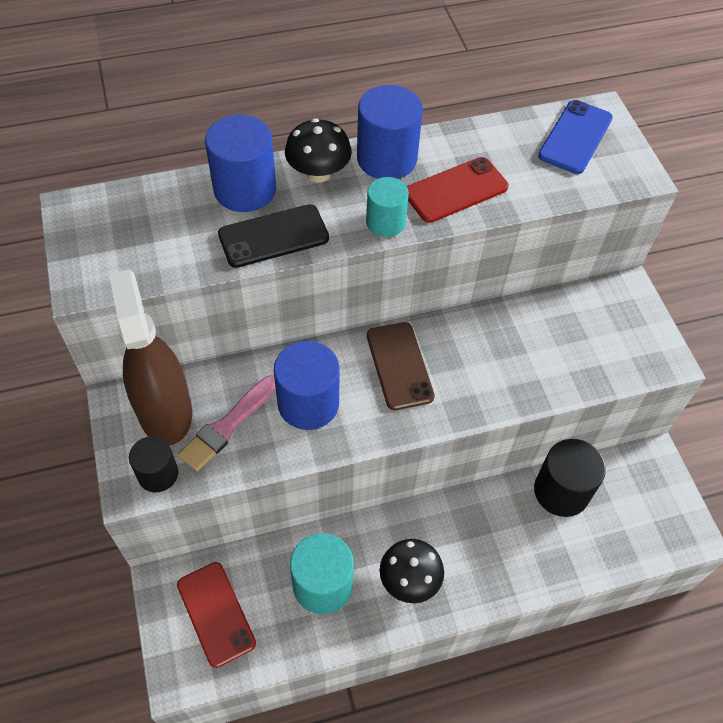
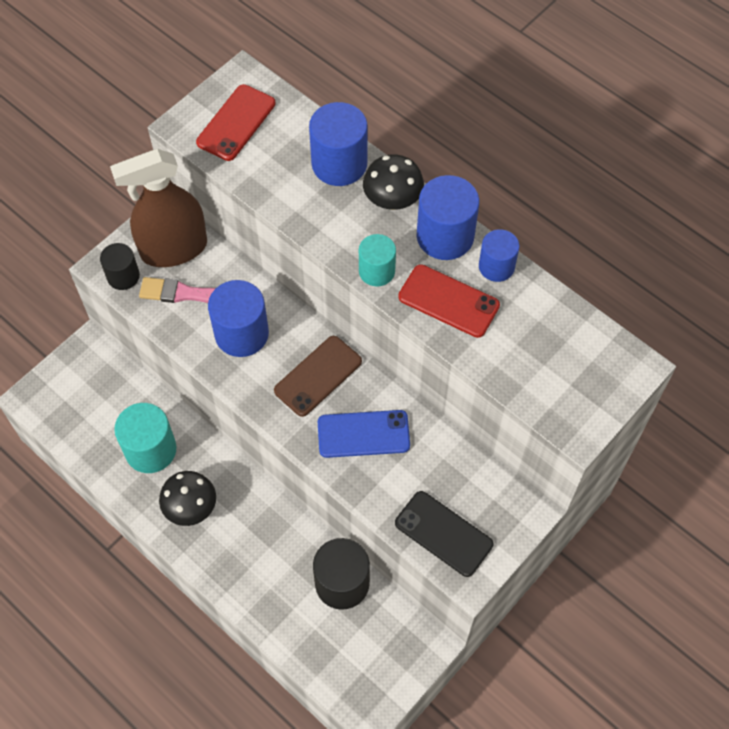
camera: 60 degrees right, 5 degrees up
(165, 411) = (174, 249): brown spray bottle -> brown spray bottle turned 150 degrees counterclockwise
(216, 613) = (87, 394): red phone -> red phone (236, 123)
(273, 236) = (307, 208): black phone -> black phone (443, 534)
(444, 142) = (496, 266): none -> blue cylinder
(575, 137) = (584, 359): blue phone -> blue phone (363, 434)

